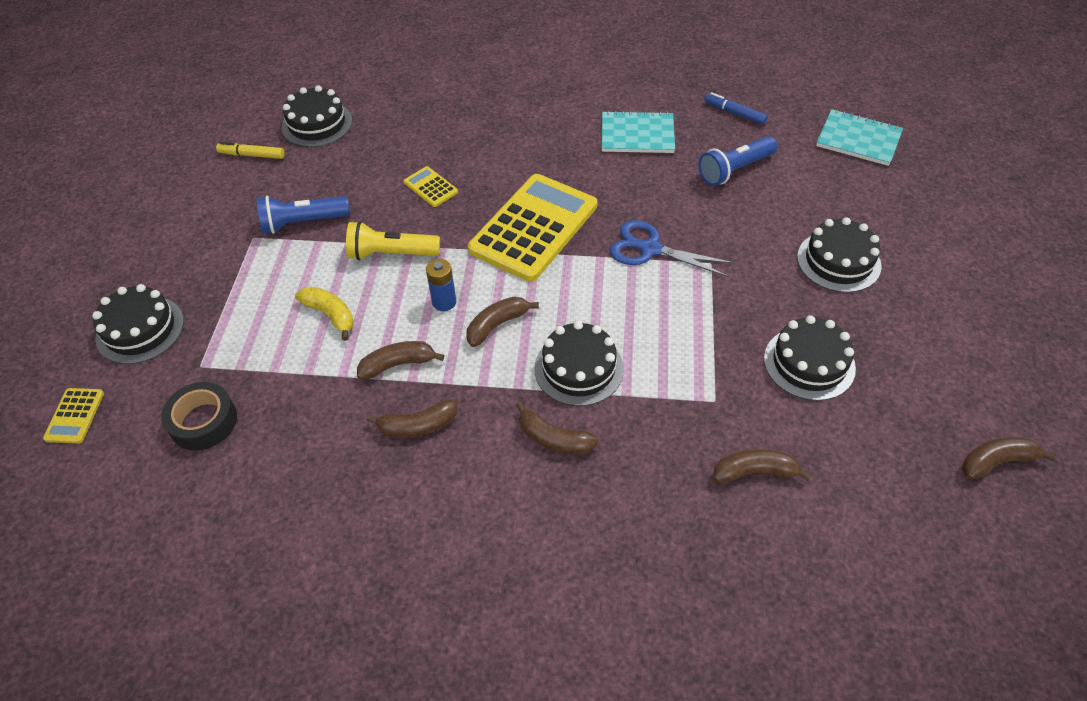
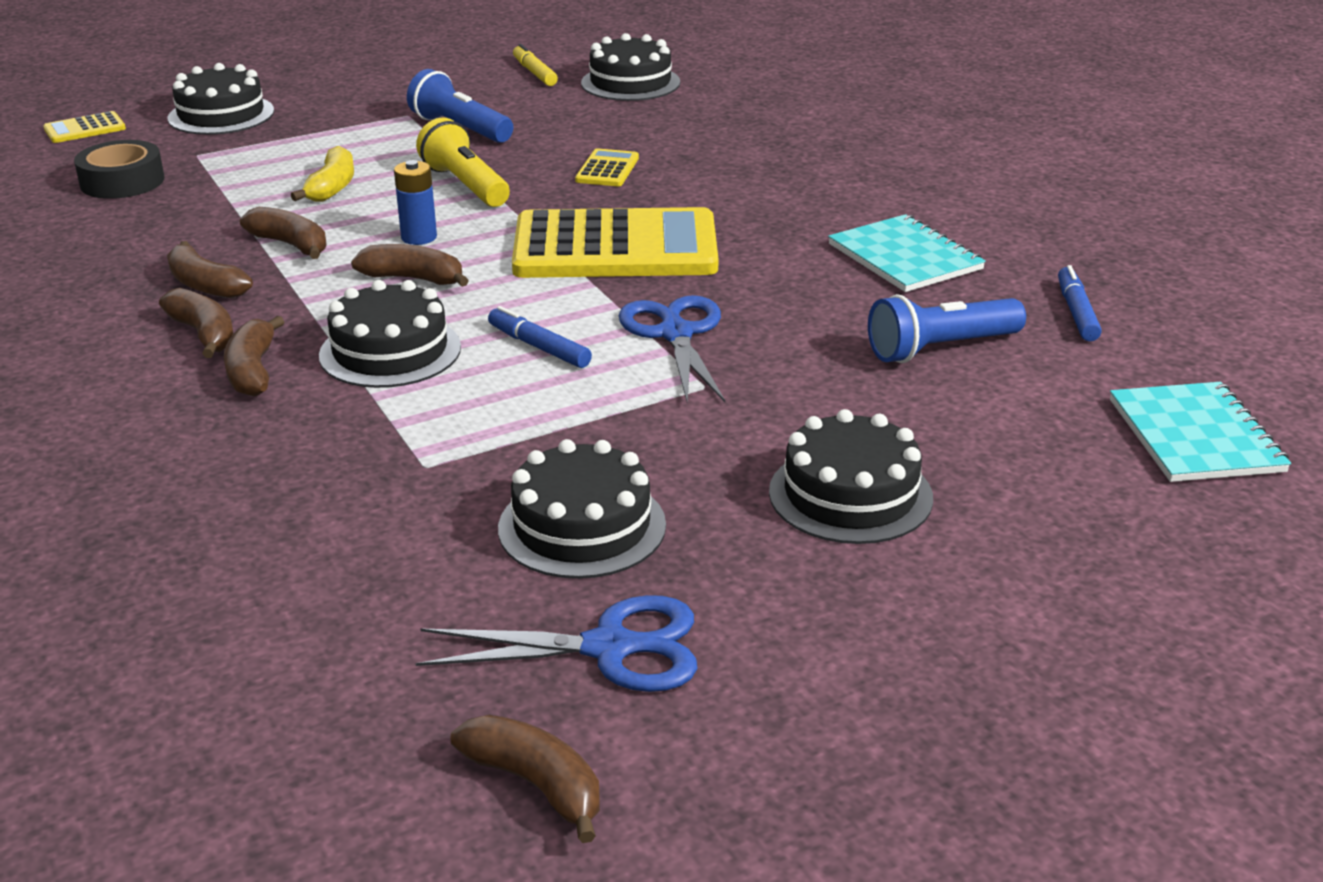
camera: 55 degrees right, 20 degrees down
(623, 306) = (539, 347): none -> blue marker
(735, 170) = (940, 349): blue flashlight -> blue flashlight turned 45 degrees counterclockwise
(755, 471) = (314, 536): brown banana -> brown banana (204, 334)
(912, 395) = (609, 648): none -> blue scissors

